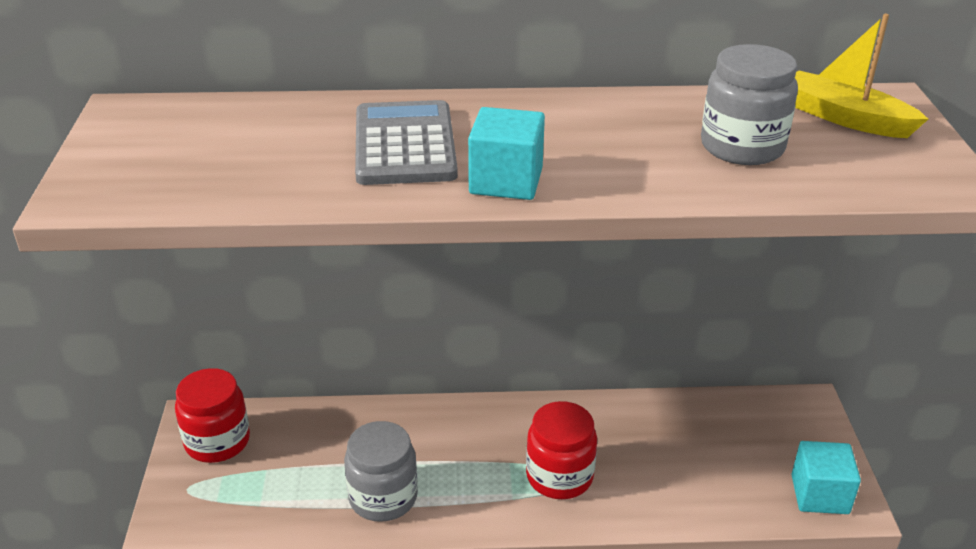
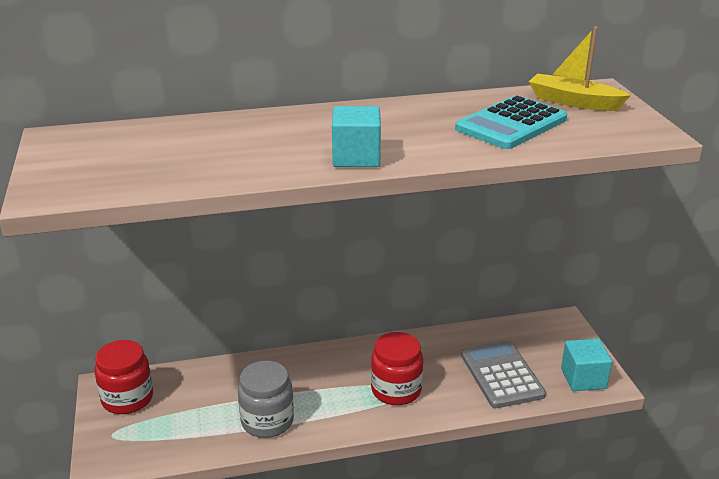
camera: 10 degrees left, 5 degrees down
(405, 145) = (275, 141): grey calculator -> grey calculator (501, 375)
(742, 147) = (511, 124): grey jar -> turquoise calculator

